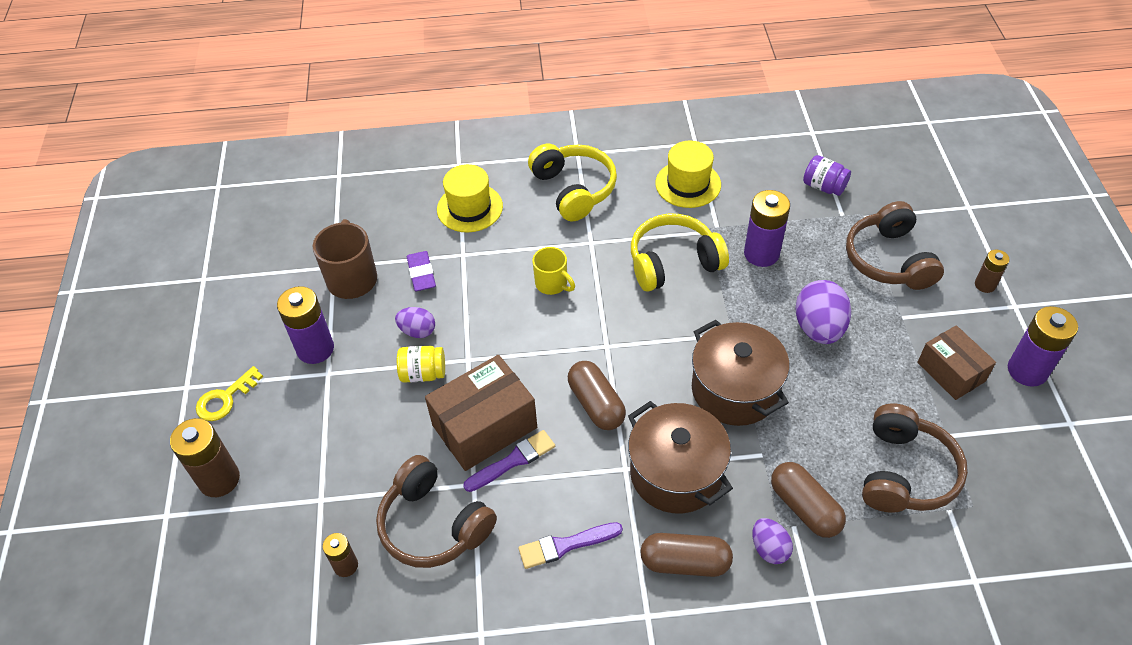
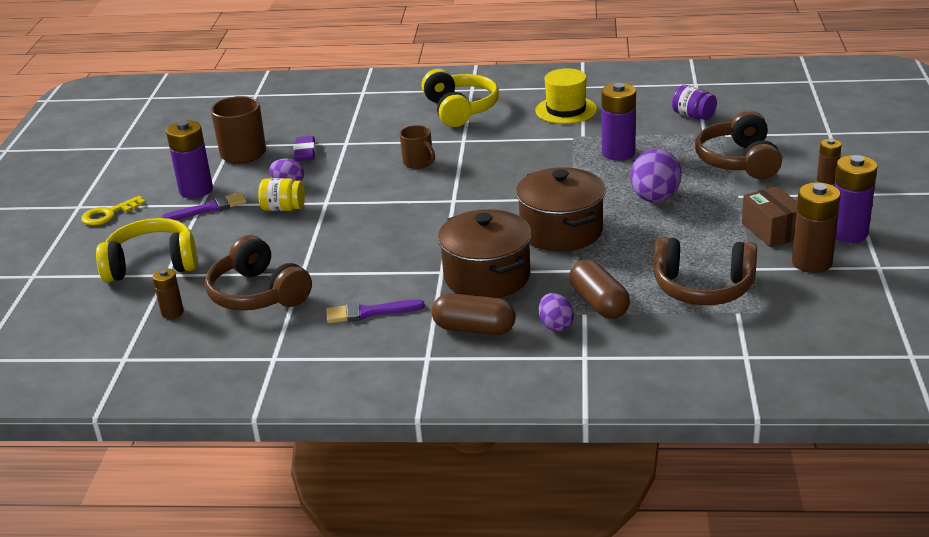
camera: 10 degrees right, 20 degrees down
(219, 479) = (85, 258): brown battery -> brown battery (811, 262)
(469, 208) = (362, 117): yellow hat -> none
(484, 426) = (325, 241): brown box -> none
(513, 460) = (342, 261): purple brush -> purple brush (208, 208)
(552, 284) = (419, 163): yellow mug -> brown mug
(596, 404) = (430, 233): brown capsule -> none
(673, 263) = (534, 155): yellow headphones -> yellow headphones (152, 264)
(904, 472) = (703, 288): brown headphones -> brown headphones turned 75 degrees clockwise

